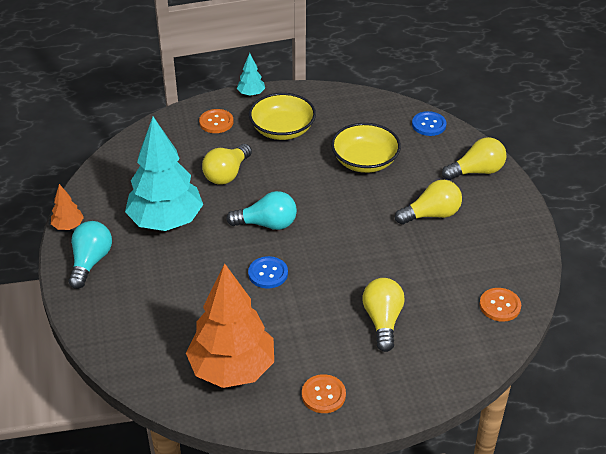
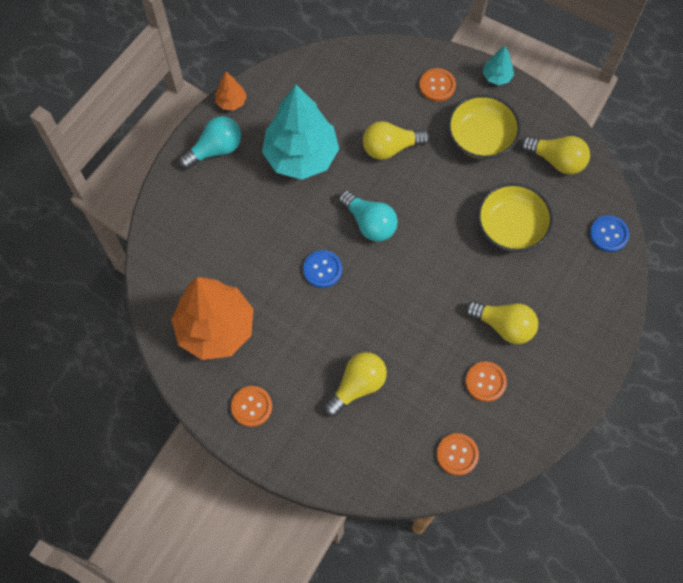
camera: 45 degrees right, 25 degrees up
(462, 252) = (485, 382): none -> orange button
(476, 171) = (592, 316): yellow light bulb -> yellow light bulb (556, 160)

